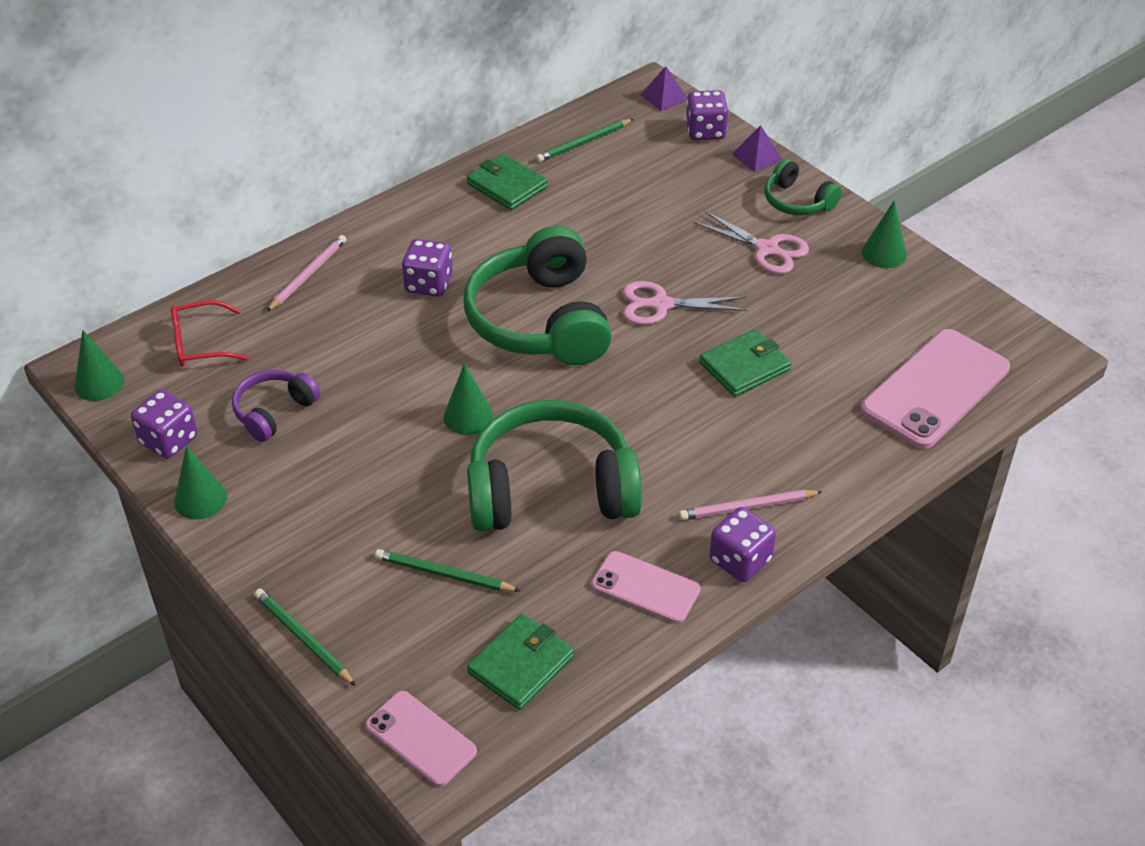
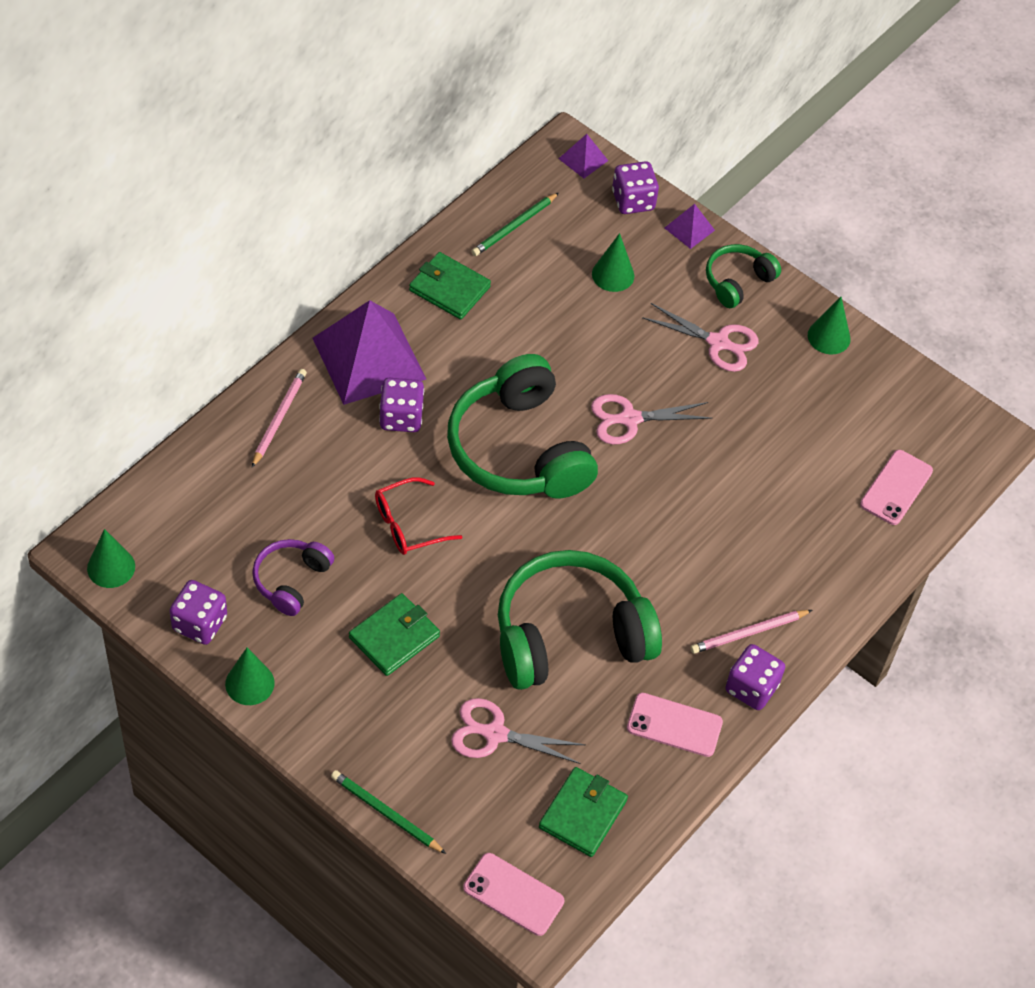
camera: 15 degrees left, 10 degrees up
(201, 344) = (197, 511): red glasses -> red glasses (409, 524)
(412, 234) = (369, 358): none -> purple pyramid
(444, 574) = (494, 734): green pencil -> pink scissors
(468, 416) = (476, 565): green cone -> green cone (613, 275)
(744, 366) = (720, 481): green wallet -> green wallet (394, 637)
(797, 201) = (737, 281): green headphones -> green headphones turned 105 degrees clockwise
(935, 389) = (896, 488): pink phone -> pink phone, size x0.57

